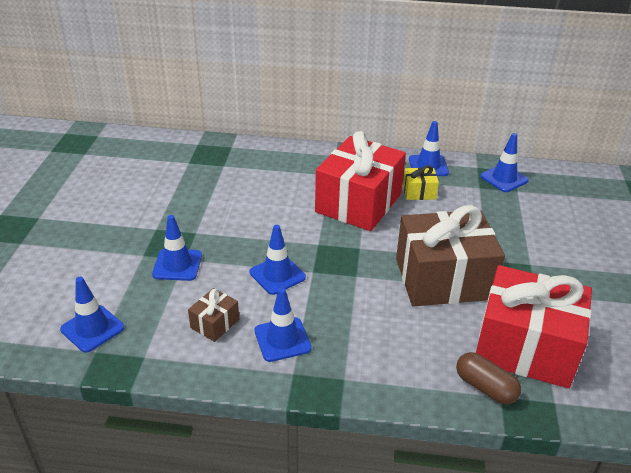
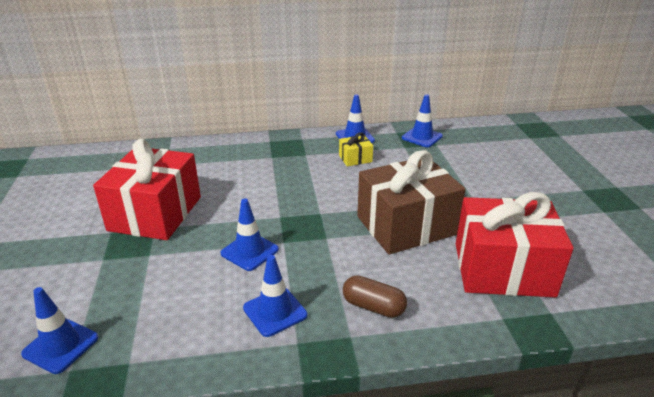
camera: 15 degrees left, 5 degrees down
(177, 265) = (143, 262): blue traffic cone -> none
(215, 324) = (199, 311): brown gift -> none
(358, 203) = (305, 176): red gift -> red gift (155, 213)
(485, 387) = (485, 313): brown capsule -> brown capsule (373, 306)

